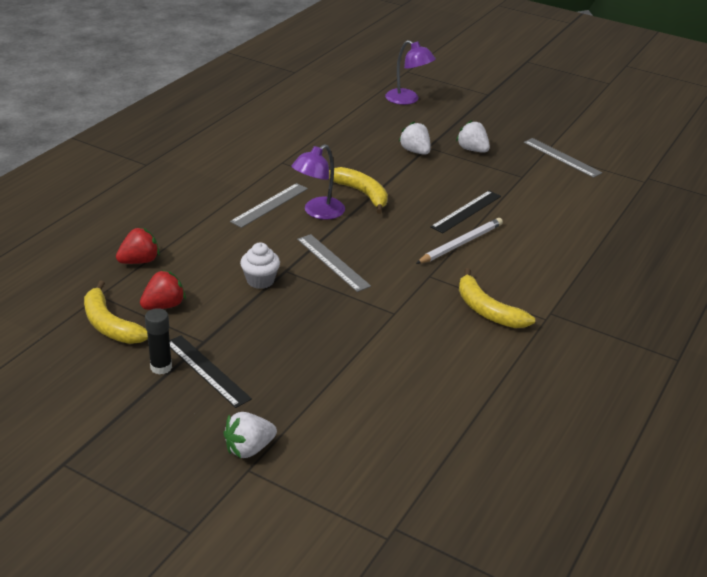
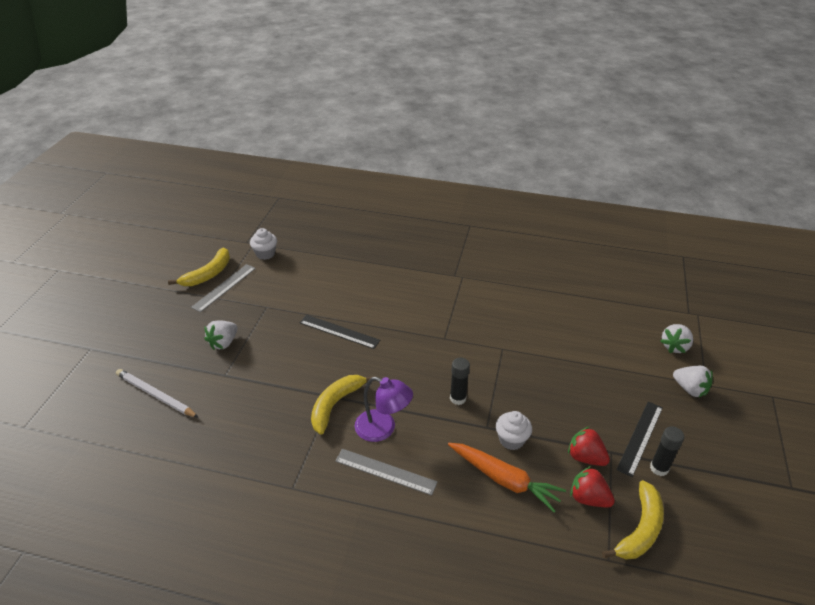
camera: 105 degrees left, 5 degrees up
(139, 261) = (538, 549): red strawberry -> red strawberry (585, 457)
(218, 263) = (504, 480): none -> orange carrot
(333, 262) = (458, 398): grey ruler -> black glue stick
(407, 100) = (111, 411): purple lamp -> none
(415, 151) = (237, 382): white strawberry -> white strawberry (674, 346)
(461, 243) = (390, 328): white pencil -> white pencil (155, 395)
(487, 310) = (470, 303): yellow banana -> yellow banana (208, 274)
(621, 186) = (265, 254): none -> white cupcake

